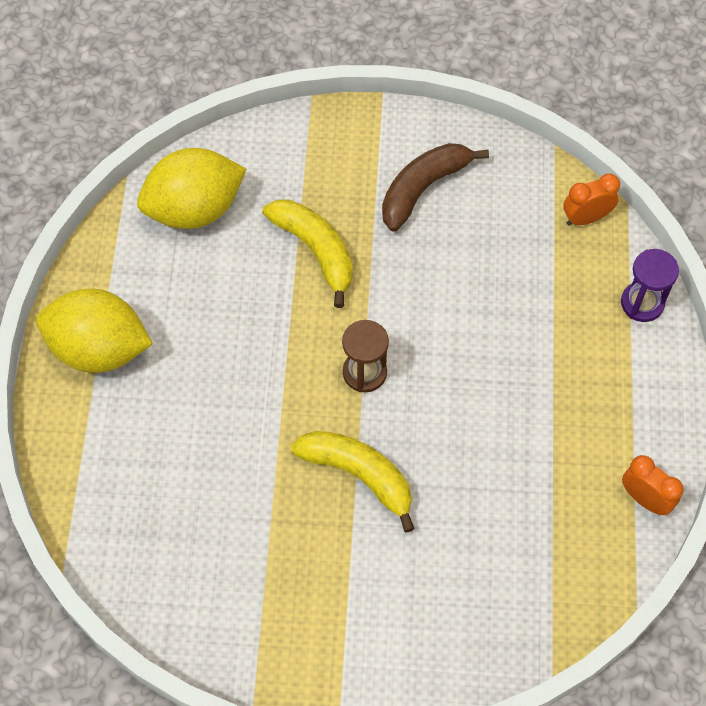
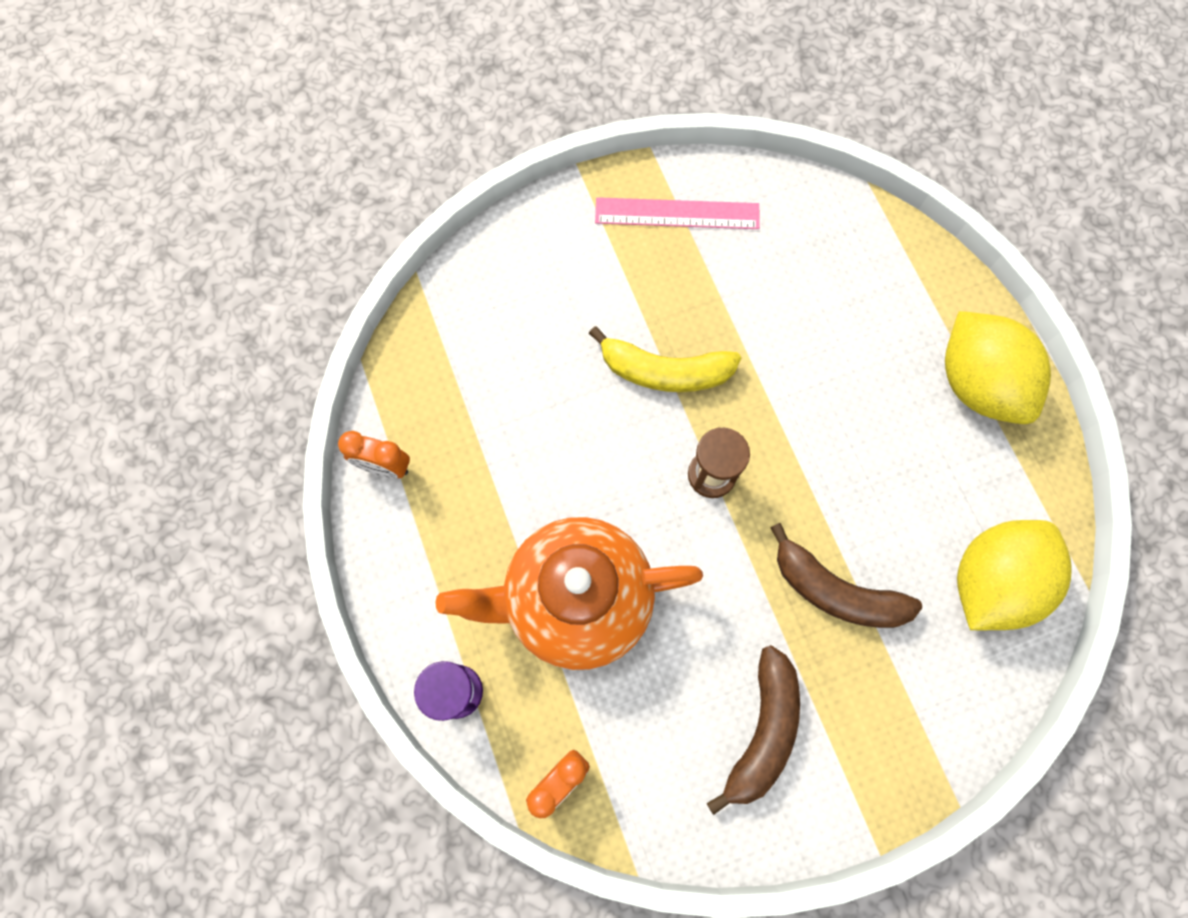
camera: 155 degrees right, 10 degrees up
(99, 349) = (976, 383): yellow lemon -> yellow lemon turned 75 degrees clockwise
(266, 624) = (677, 214): none -> pink ruler
(315, 250) = (835, 591): yellow banana -> brown banana
(522, 327) = (575, 599): none -> orange teapot

